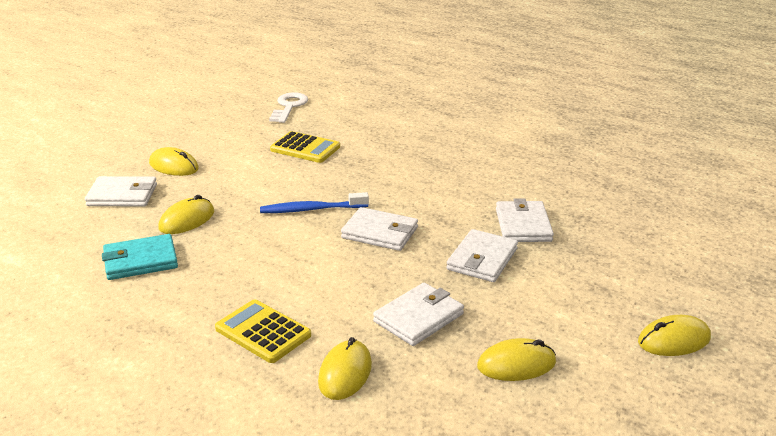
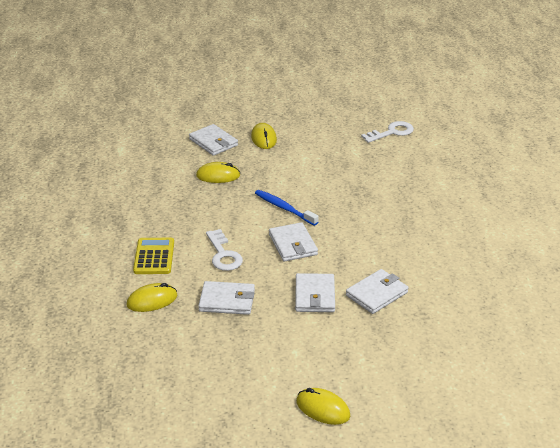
camera: 50 degrees right, 5 degrees up
(140, 261) = (165, 185): turquoise wallet -> none
(305, 148) = (349, 167): yellow calculator -> none
(333, 282) = (223, 254): none -> white key
(482, 259) = (314, 296): white wallet -> white wallet turned 75 degrees counterclockwise
(516, 364) = (226, 355): yellow mouse -> none

